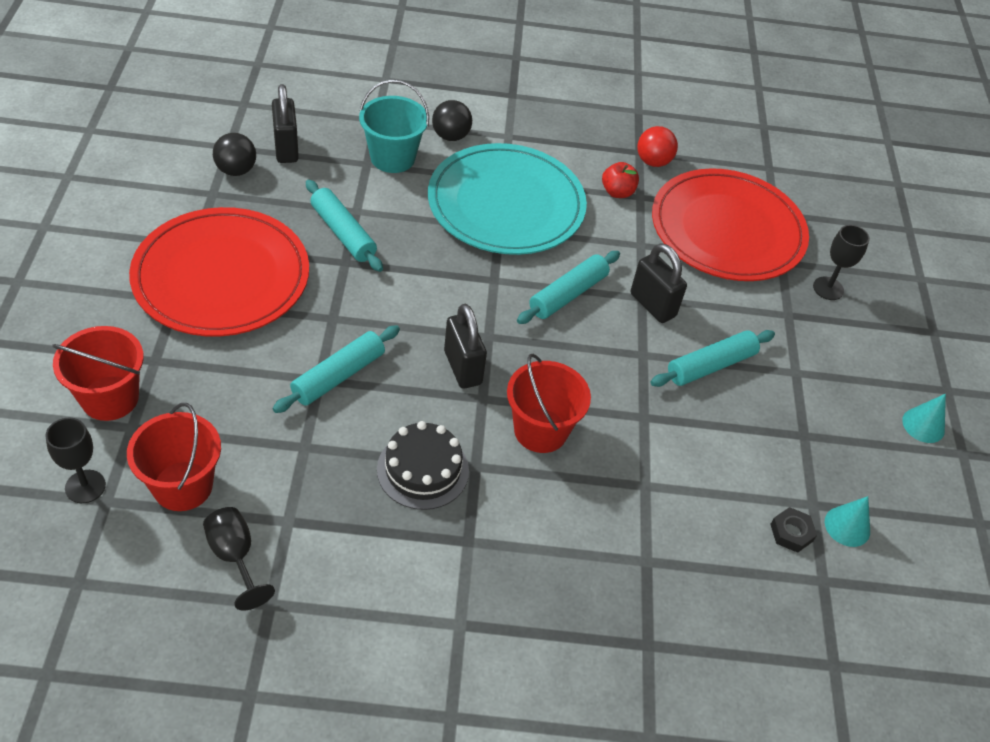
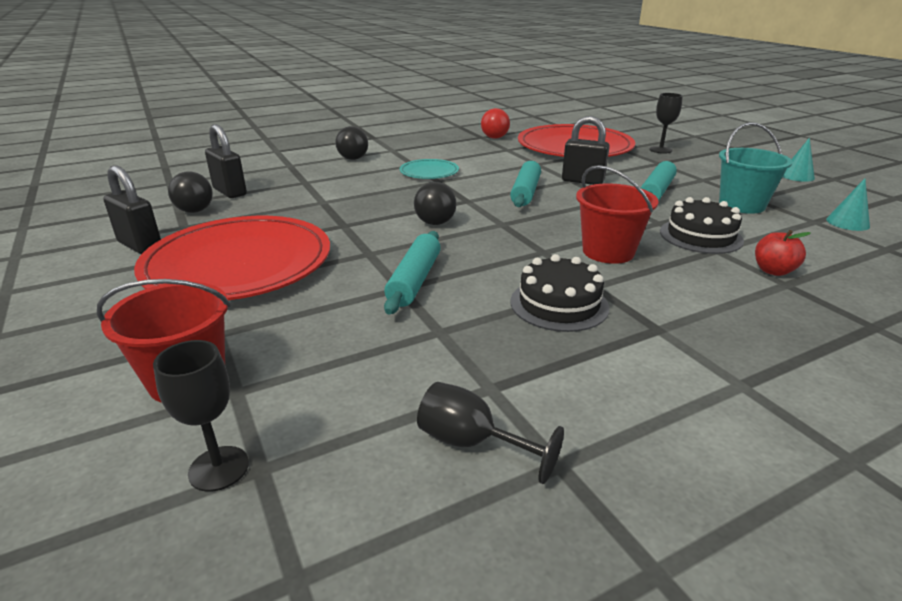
camera: 25 degrees left, 20 degrees down
(183, 486) = (346, 412): red bucket -> none
(343, 233) = (324, 213): turquoise rolling pin -> none
(392, 158) = (322, 175): turquoise bucket -> turquoise bucket (741, 205)
(428, 302) = (435, 223): none -> black ball
(463, 368) = (506, 243): black padlock -> black padlock (140, 245)
(506, 204) = (429, 172): turquoise plate -> turquoise plate, size x0.46
(617, 192) = (491, 151): red apple -> red apple (773, 271)
(658, 458) = (700, 236): none -> black cake
(791, 533) = (829, 236): black nut -> none

